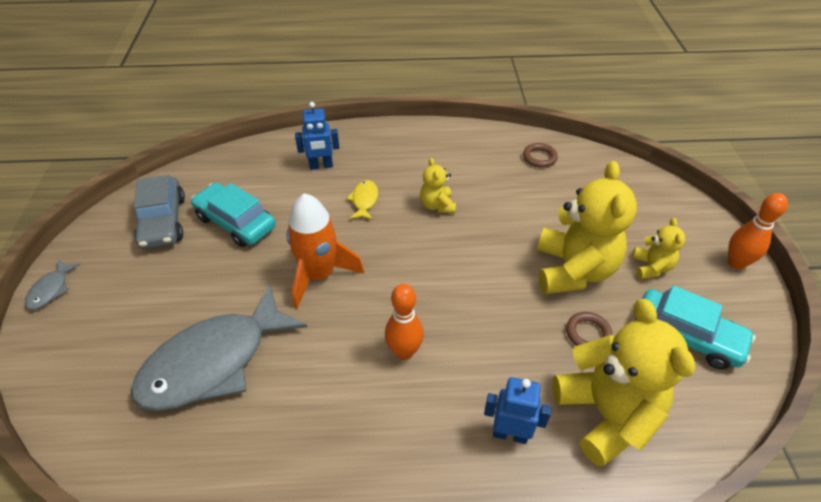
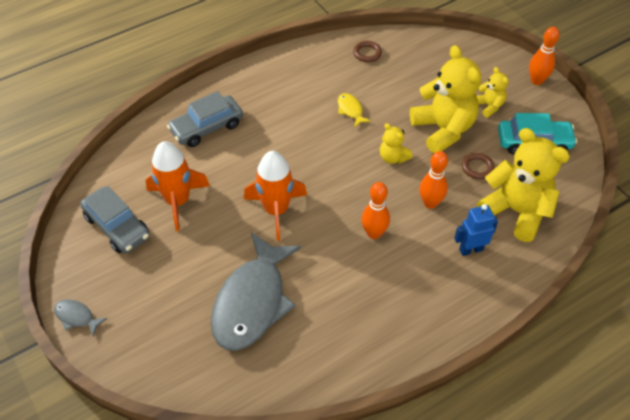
camera: 30 degrees left, 5 degrees up
(51, 289) = (76, 317): grey fish -> grey fish turned 135 degrees clockwise
(236, 222) = (178, 201): turquoise car -> orange rocket
(321, 166) = (207, 127): blue robot -> grey car
(364, 200) = (264, 141): yellow fish -> yellow fish (350, 110)
(437, 205) = (320, 122): yellow teddy bear -> yellow teddy bear (393, 157)
(497, 348) = (430, 203): none -> orange bowling pin

